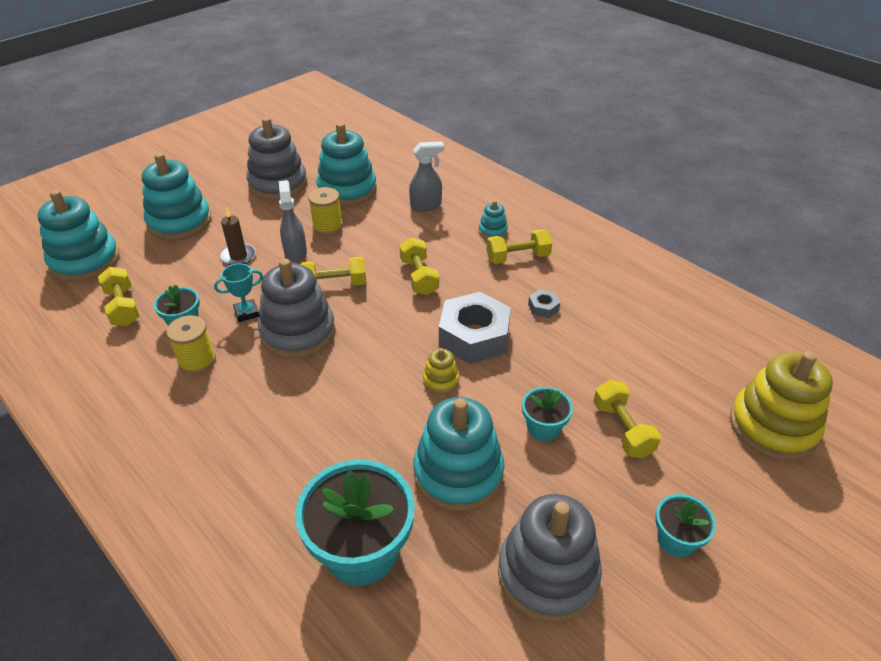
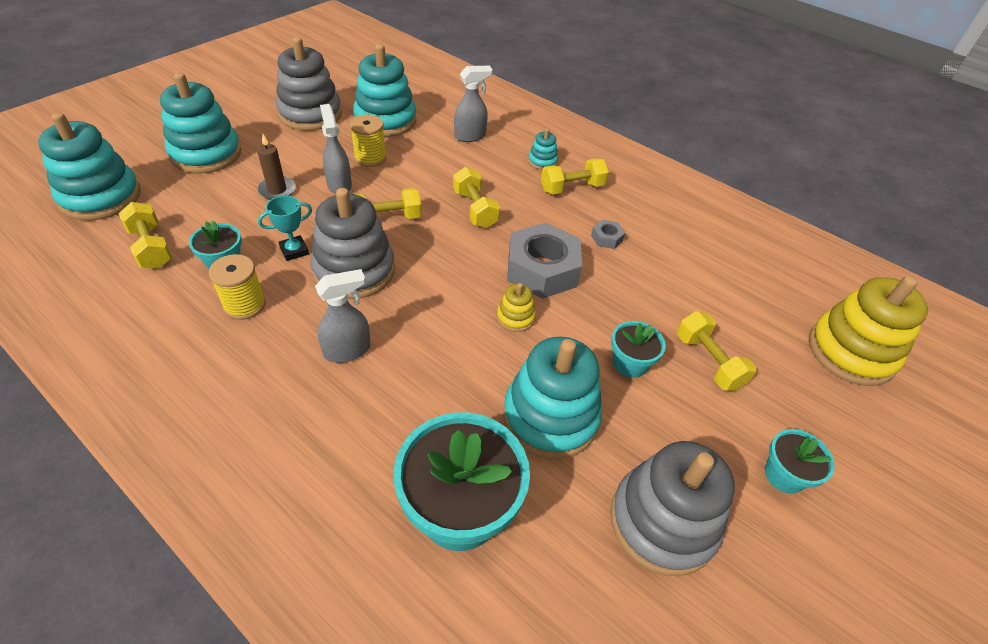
camera: 10 degrees left, 5 degrees up
(282, 405) = (348, 350): none -> grey spray bottle

